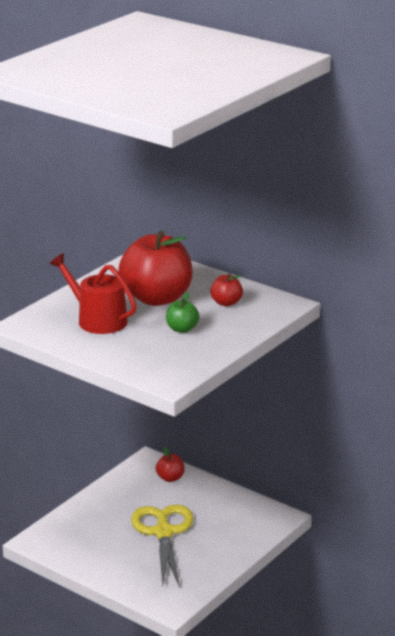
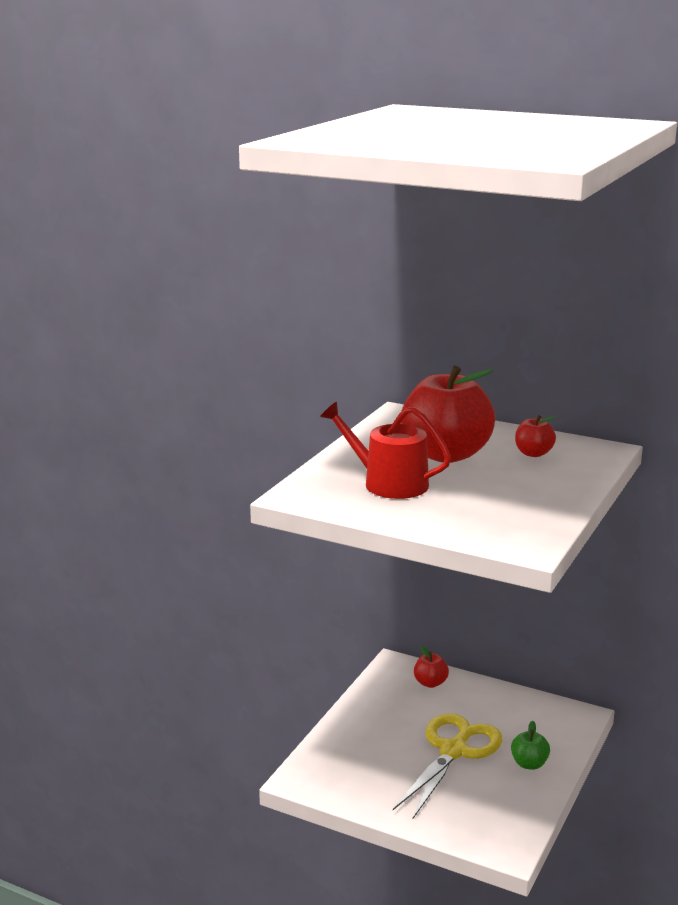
camera: 10 degrees left, 5 degrees down
(163, 533) = (453, 751): yellow scissors -> yellow scissors turned 45 degrees clockwise
(182, 329) = (501, 485): green apple -> green apple (529, 764)

